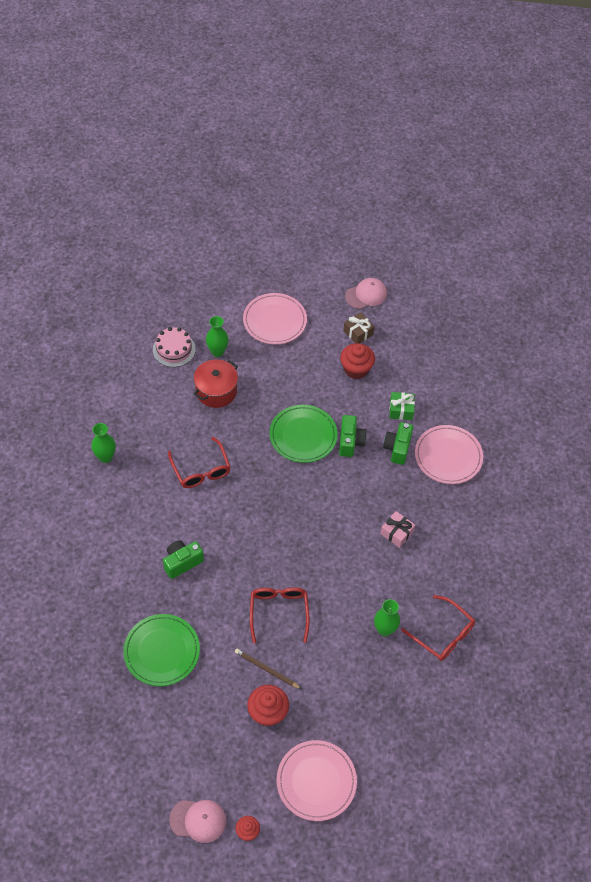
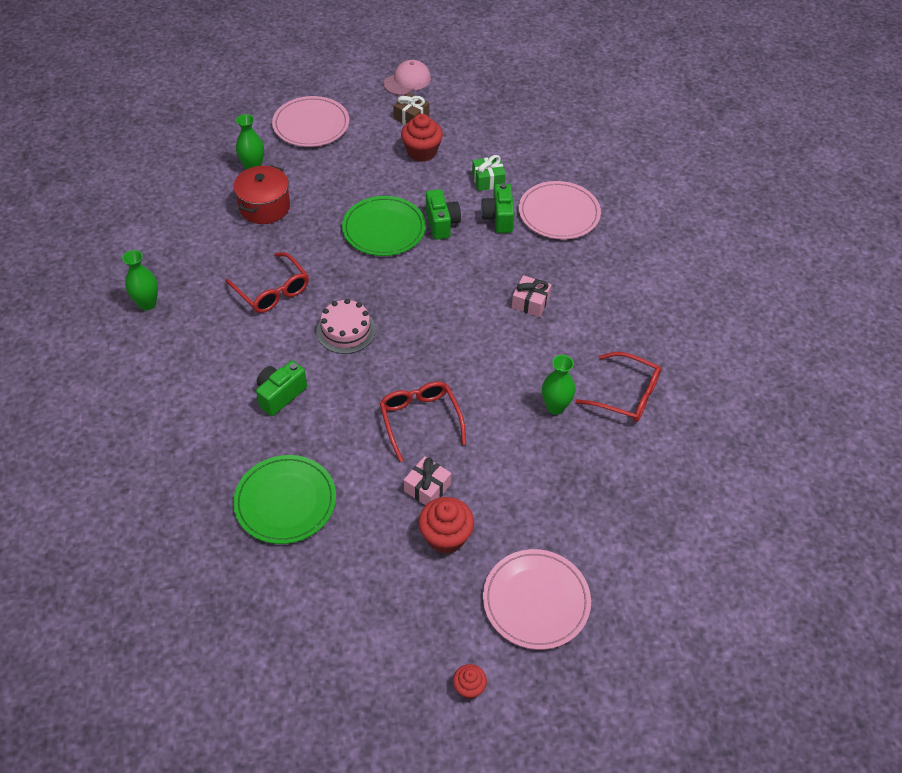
camera: 15 degrees left, 5 degrees down
(174, 349) = (200, 176): pink cake -> pink cake (346, 330)
(198, 820) = (399, 693): pink cap -> none
(267, 669) = (427, 488): brown pencil -> pink gift

